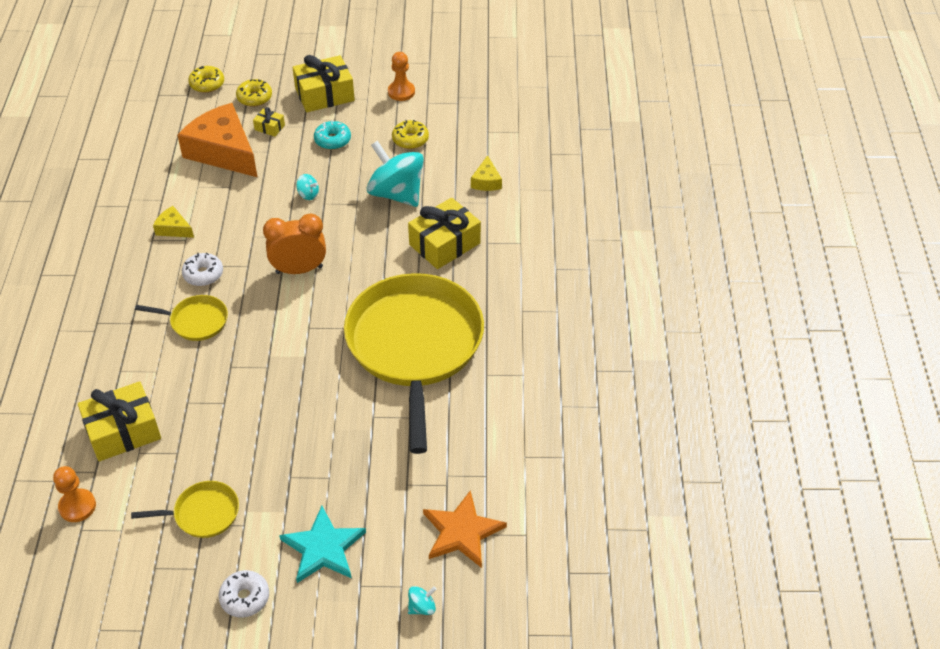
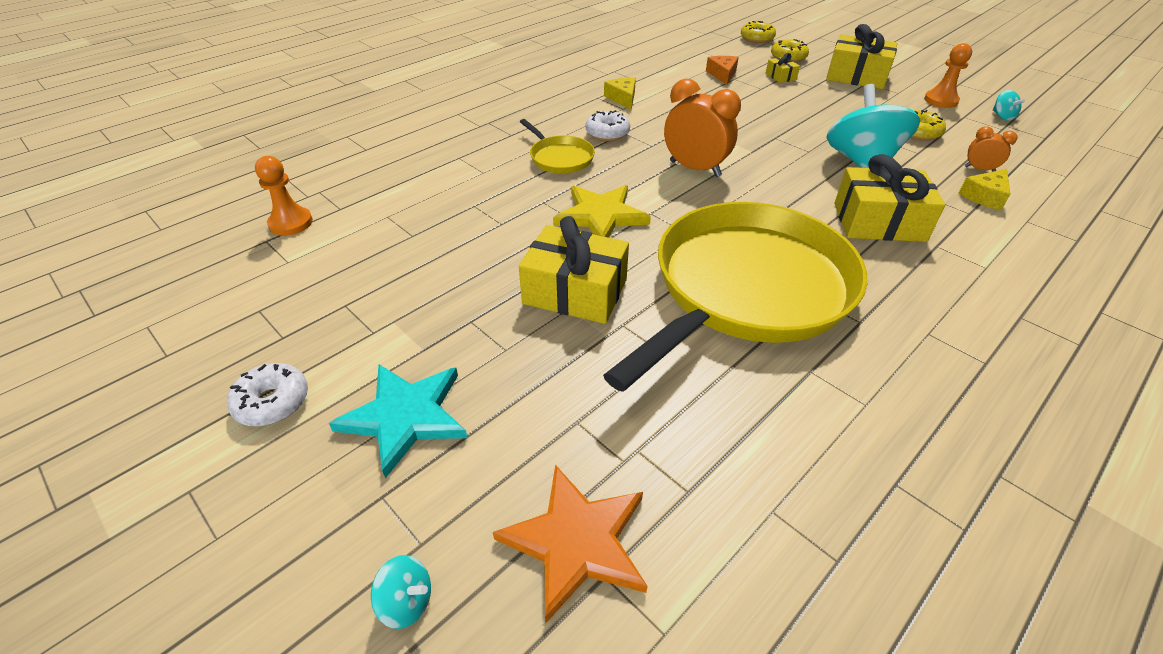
camera: 45 degrees right, 5 degrees down
(123, 431) = (400, 195): yellow gift -> yellow gift (575, 291)
(203, 513) = (358, 295): yellow pan -> none
(223, 151) = (722, 74): orange cheese -> orange cheese, size x0.44
(280, 352) = (600, 215): none -> yellow star
(308, 194) = (766, 126): turquoise spinning top -> turquoise spinning top (1002, 116)
(332, 140) = (832, 104): turquoise donut -> none
(468, 156) = (979, 169): none -> orange clock

